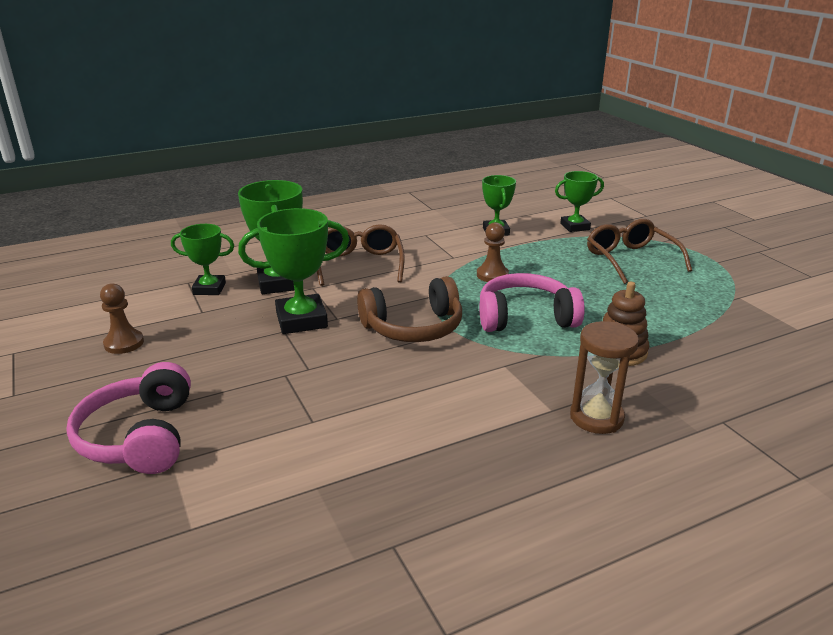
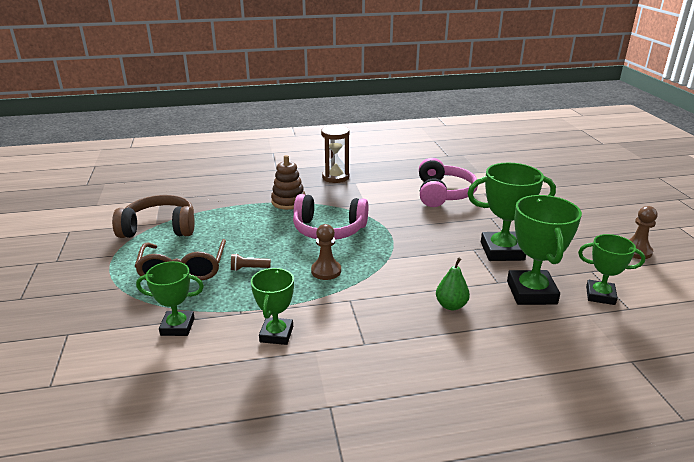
camera: 165 degrees left, 0 degrees up
(140, 437) = (577, 197): pink headphones -> pink headphones (443, 193)
(360, 264) = (451, 305): brown glasses -> green pear
(413, 327) = (415, 233): brown headphones -> brown headphones (159, 228)
(570, 267) = (249, 268): none -> brown flashlight

